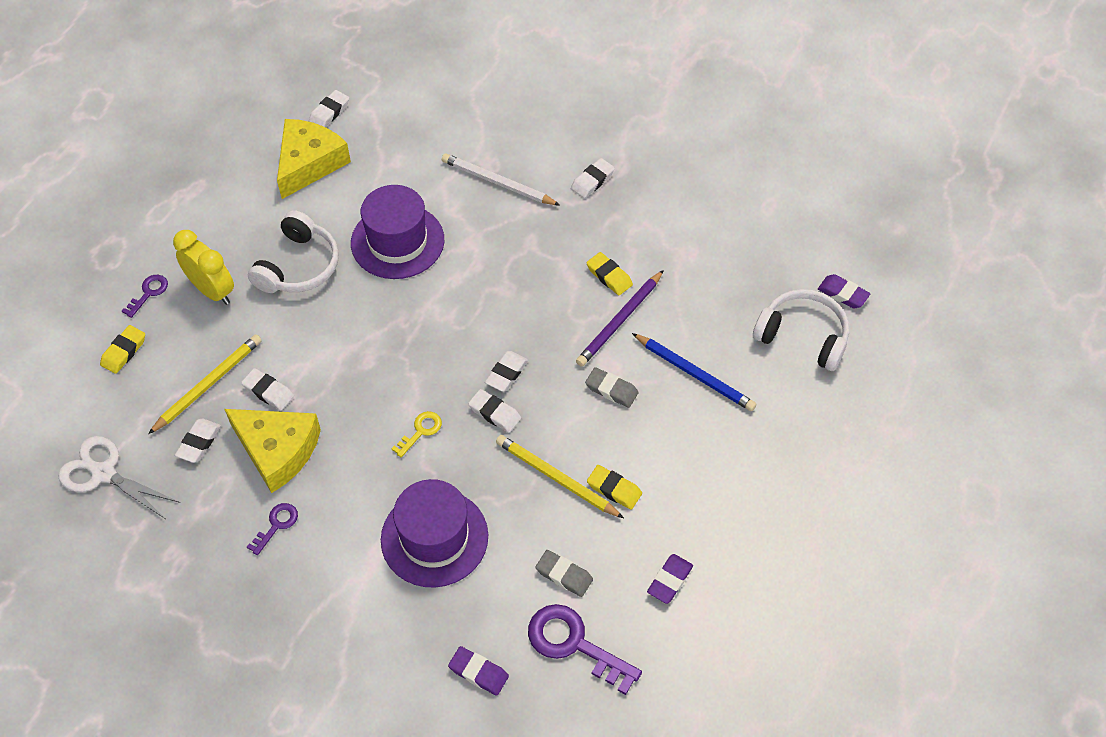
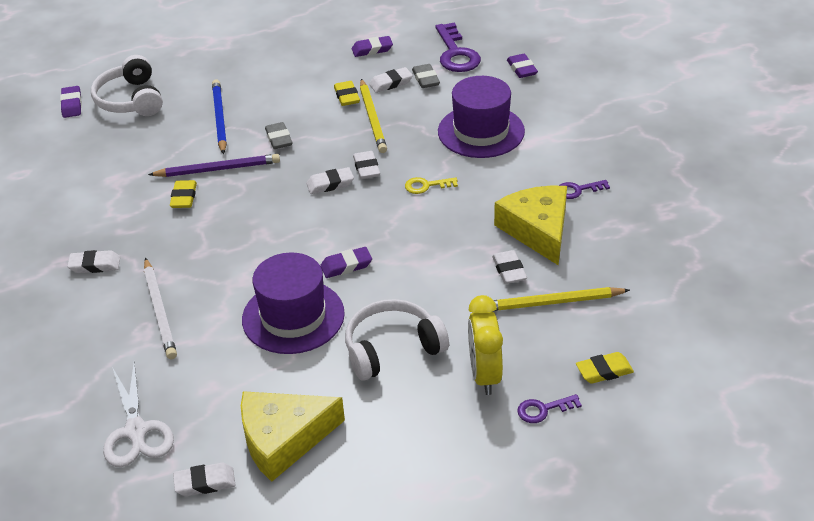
camera: 135 degrees left, 15 degrees down
(104, 473) = (685, 289): white scissors -> white scissors (136, 431)
(199, 442) = (592, 267): white eraser -> white eraser (391, 83)
(404, 307) = (346, 266): none -> purple eraser

